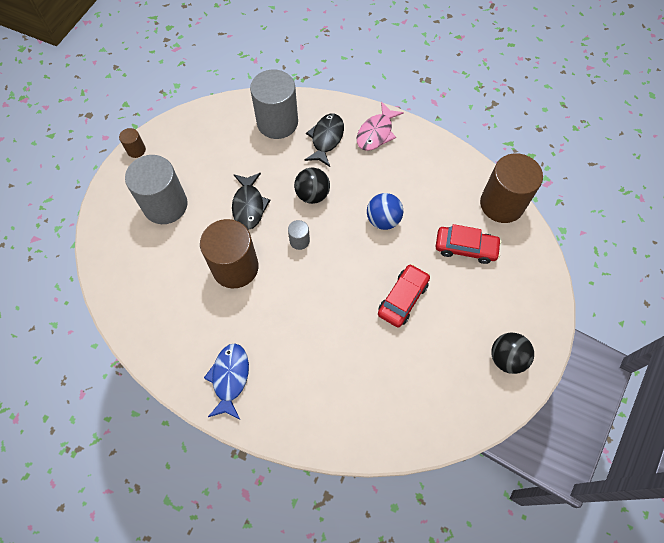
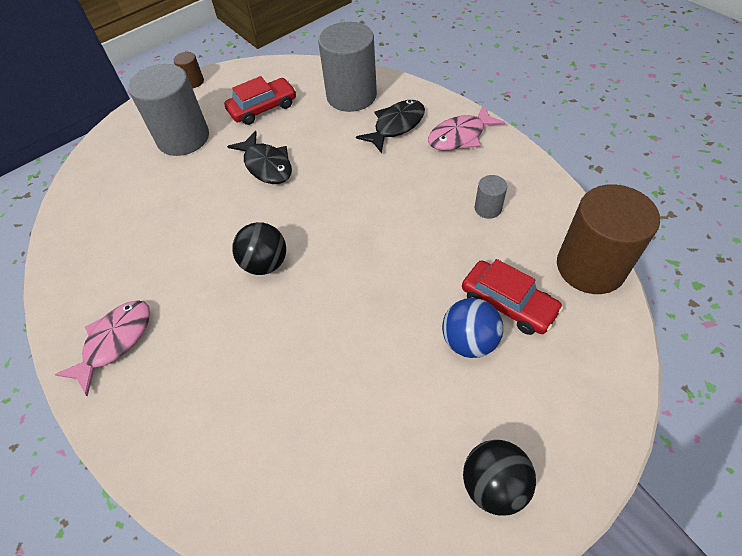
camera: 30 degrees right, 10 degrees down
(230, 378) = (115, 342): blue fish -> pink fish
(235, 267) = (208, 222): brown cylinder -> none
(249, 206) = (266, 165): black fish -> black fish turned 60 degrees counterclockwise
(299, 241) = (297, 219): grey cylinder -> grey cylinder (488, 208)
(312, 195) = (344, 176): black ball -> black ball (265, 263)
(383, 220) = (413, 231): blue ball -> blue ball (469, 341)
(403, 298) = (384, 334): red car -> red car (263, 108)

